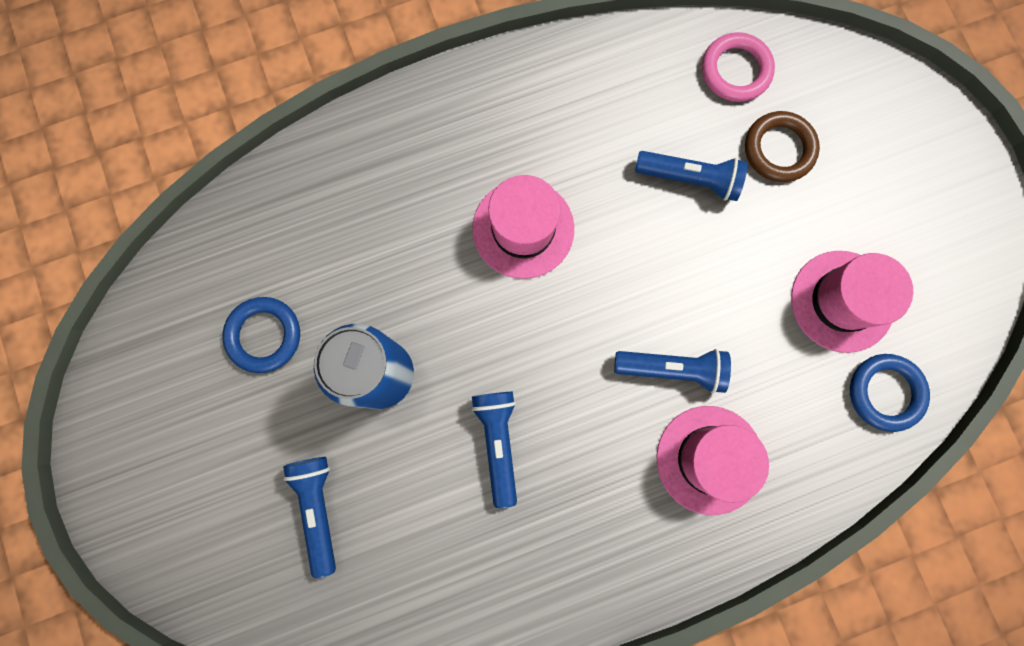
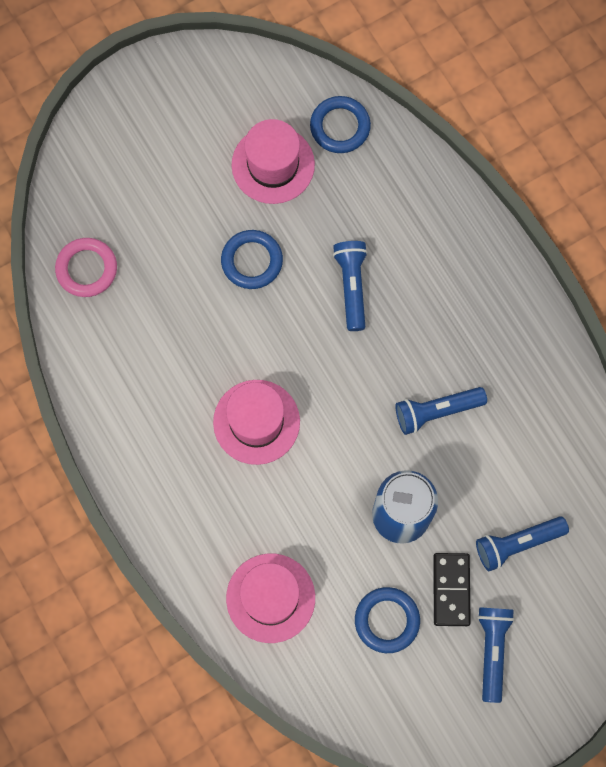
camera: 100 degrees left, 5 degrees down
(282, 417) = (451, 590): none -> black domino
(689, 178) = (189, 294): blue flashlight -> blue flashlight (492, 650)
(709, 459) = (417, 249): pink hat -> pink hat (270, 598)
(720, 256) = (252, 261): none -> blue ring
(779, 149) = (152, 226): brown ring -> none

